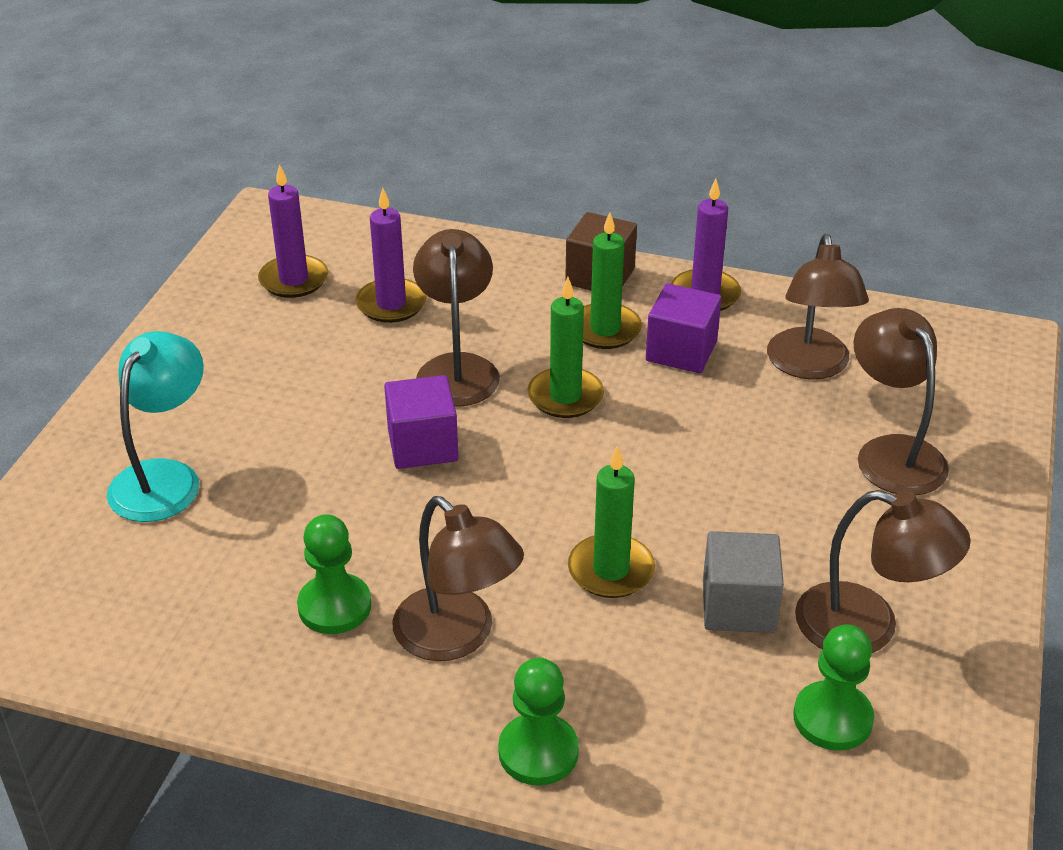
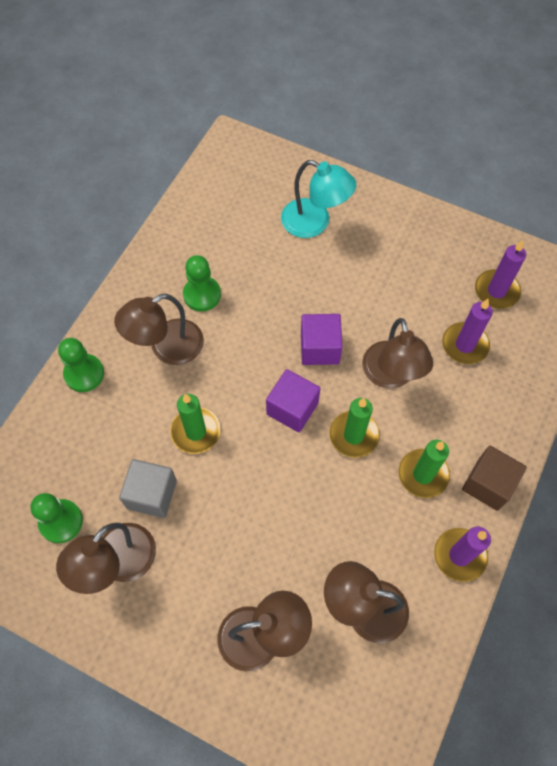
camera: 100 degrees right, 25 degrees up
(457, 368) = (391, 376): brown lamp -> brown lamp turned 75 degrees clockwise
(681, 351) = (392, 521): purple cube -> purple cube (292, 408)

